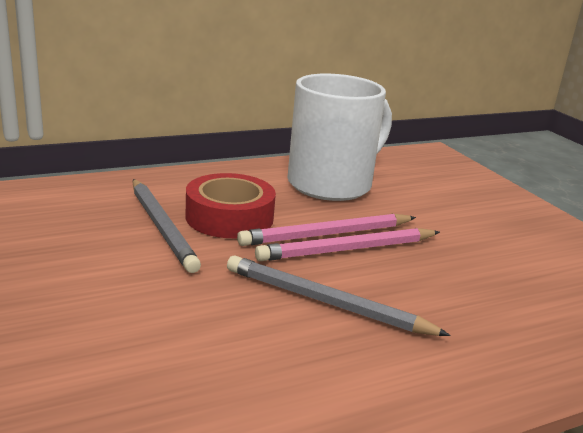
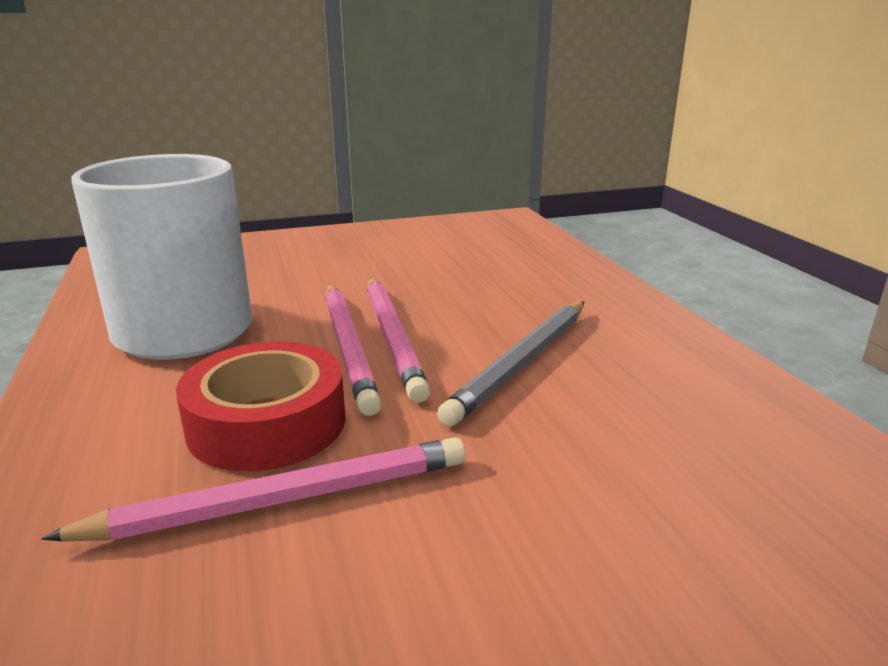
camera: 80 degrees left, 0 degrees up
(161, 227) = (283, 500): grey pencil -> pink pencil

